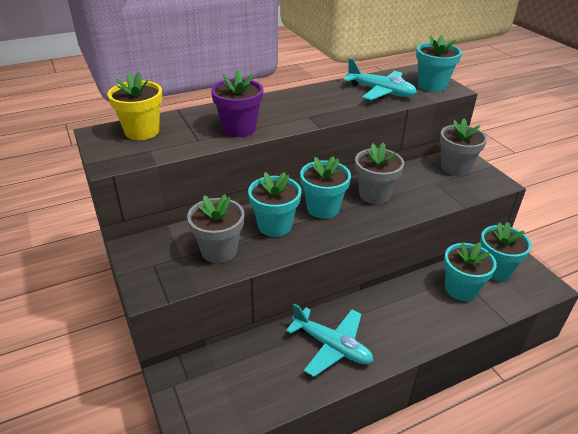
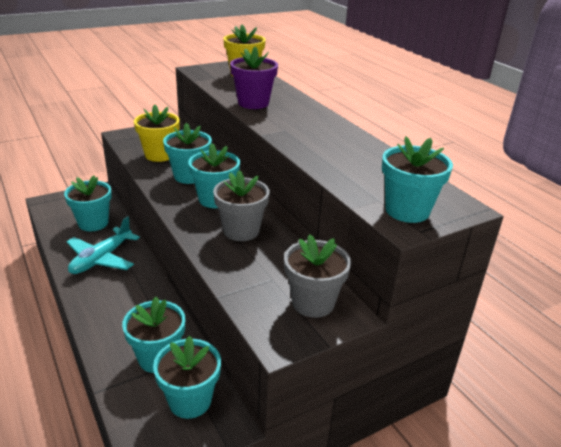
camera: 85 degrees right, 5 degrees down
(219, 250) = (159, 155): grey flower pot -> yellow flower pot
(257, 366) = (93, 223): none -> turquoise flower pot
(380, 92) = (365, 171): turquoise plane -> none

